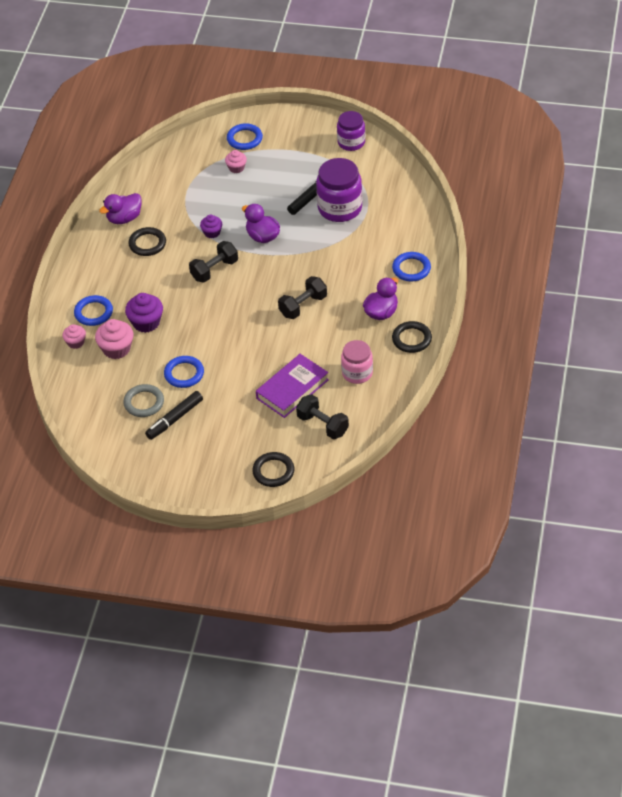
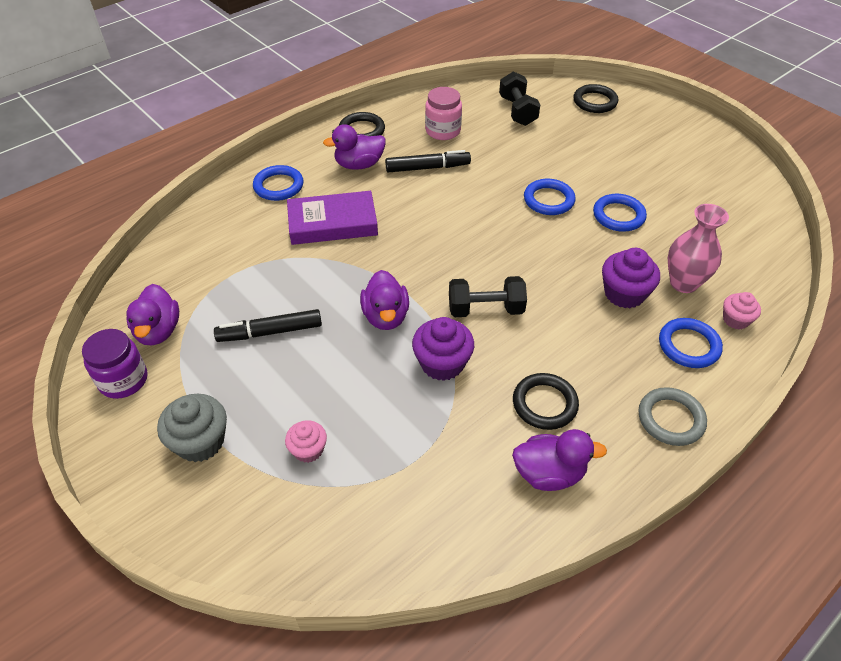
camera: 145 degrees left, 0 degrees up
(116, 349) = (683, 283): pink cupcake -> pink vase
(144, 403) = (685, 211): grey ring -> grey ring (670, 419)
(174, 419) = (660, 181): black marker -> black marker (427, 168)
(212, 232) = (442, 363): purple cupcake -> purple cupcake, size x1.62
(244, 139) = (240, 500): blue ring -> blue ring (548, 200)
(286, 144) = (200, 442): none -> grey cupcake
(292, 389) = (517, 148): purple book -> purple book (332, 223)
(303, 306) = (427, 212): black dumbbell -> none
(340, 208) = (258, 295): purple jar -> none
(365, 166) = (158, 331): none -> purple duck

